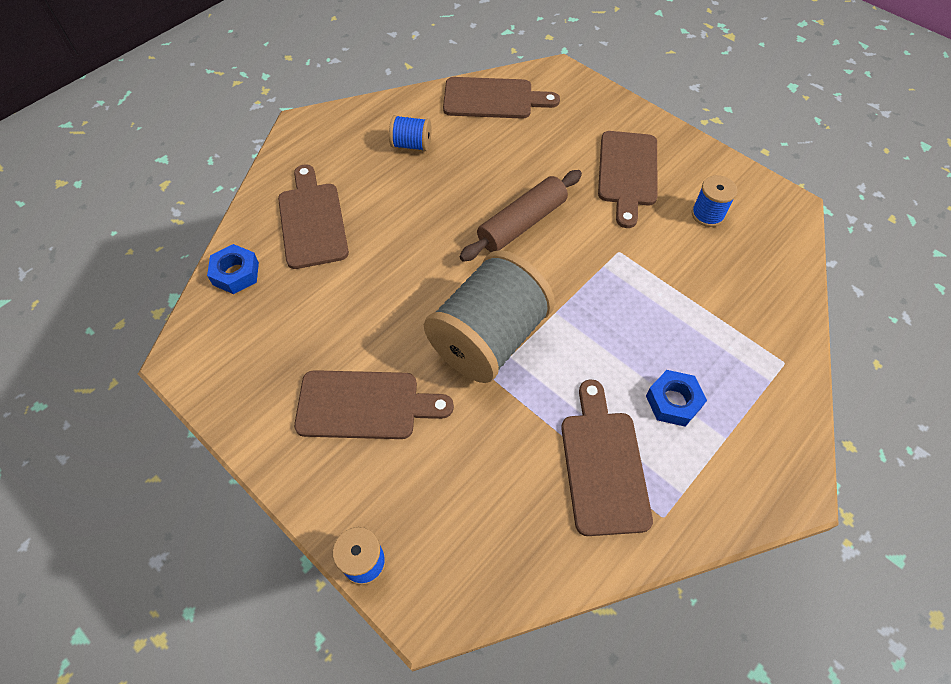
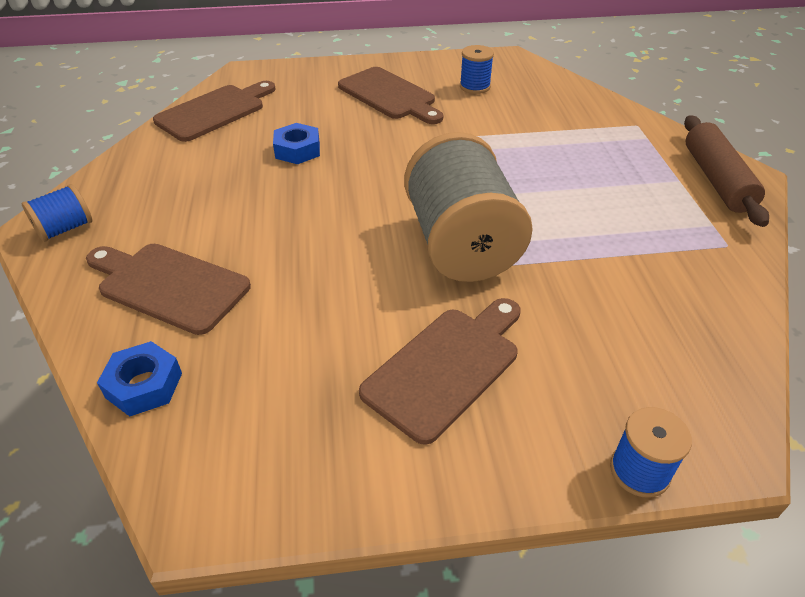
camera: 50 degrees left, 15 degrees down
(411, 145) = (186, 176): blue spool -> blue spool (65, 229)
(521, 223) = (365, 165): brown rolling pin -> brown rolling pin (716, 180)
(603, 465) = (654, 249): brown cutting board -> none
(673, 401) = (625, 185): blue nut -> blue nut (297, 150)

